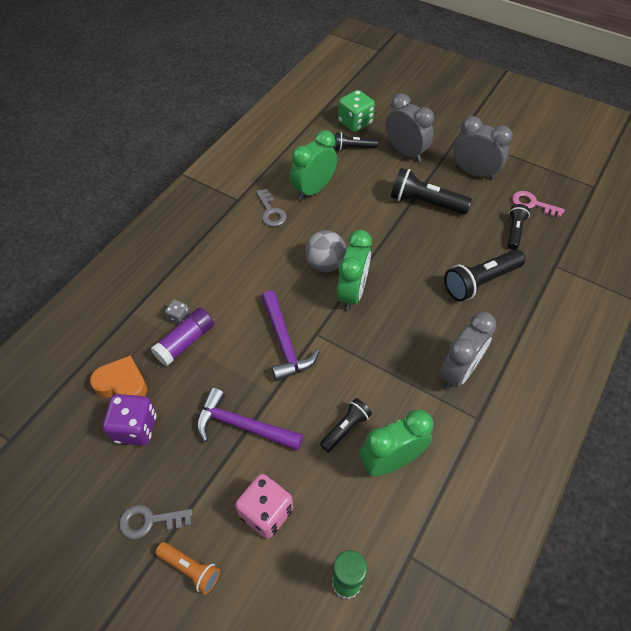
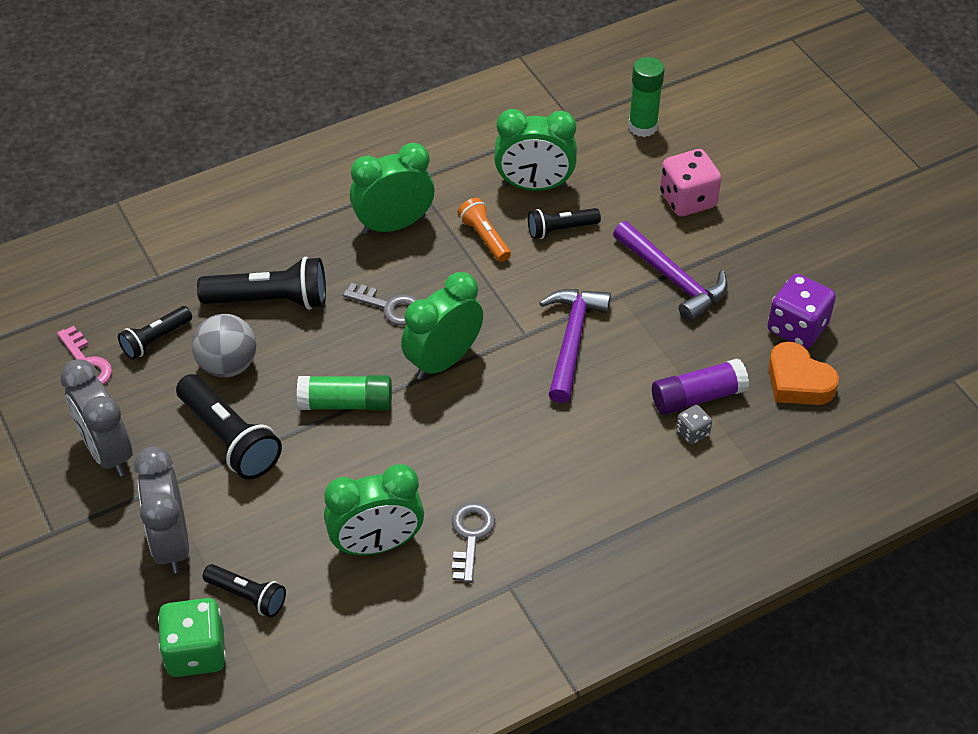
camera: 150 degrees left, 5 degrees down
(150, 521) = (809, 241): grey key -> grey key (389, 307)
(191, 568) = (782, 191): orange flashlight -> orange flashlight (484, 237)
(325, 264) = (449, 415): grey ball -> grey ball (228, 365)
(385, 245) = (346, 403): none -> green glue stick
(458, 372) = (394, 225): grey clock -> green clock

